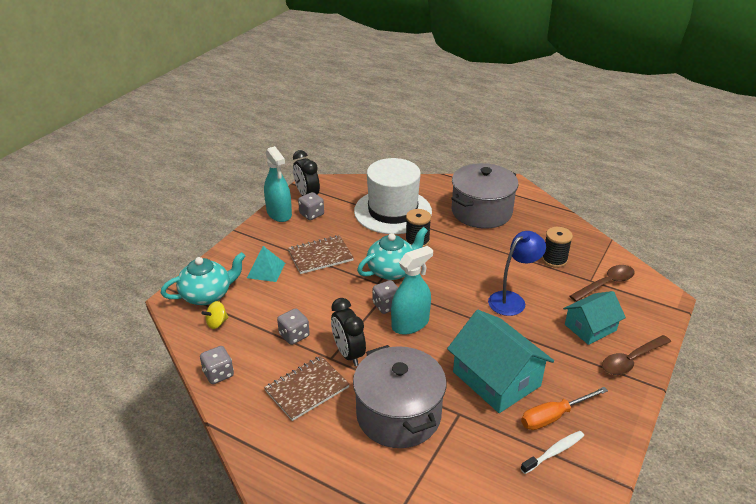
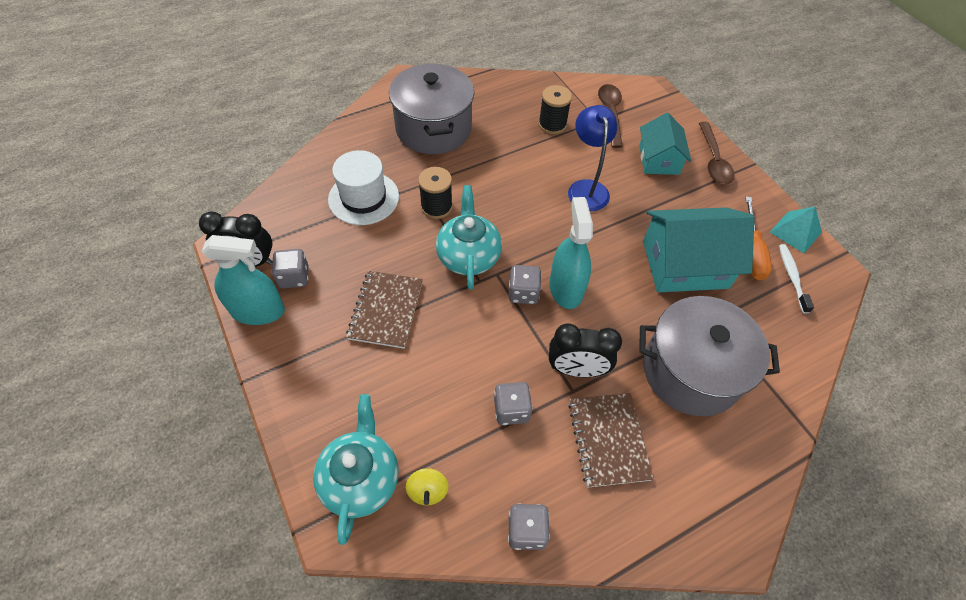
camera: 60 degrees left, 20 degrees up
(266, 270) = (365, 383): turquoise pyramid -> turquoise pyramid (795, 232)
(393, 211) = (363, 198): white hat -> white hat, size x0.66

